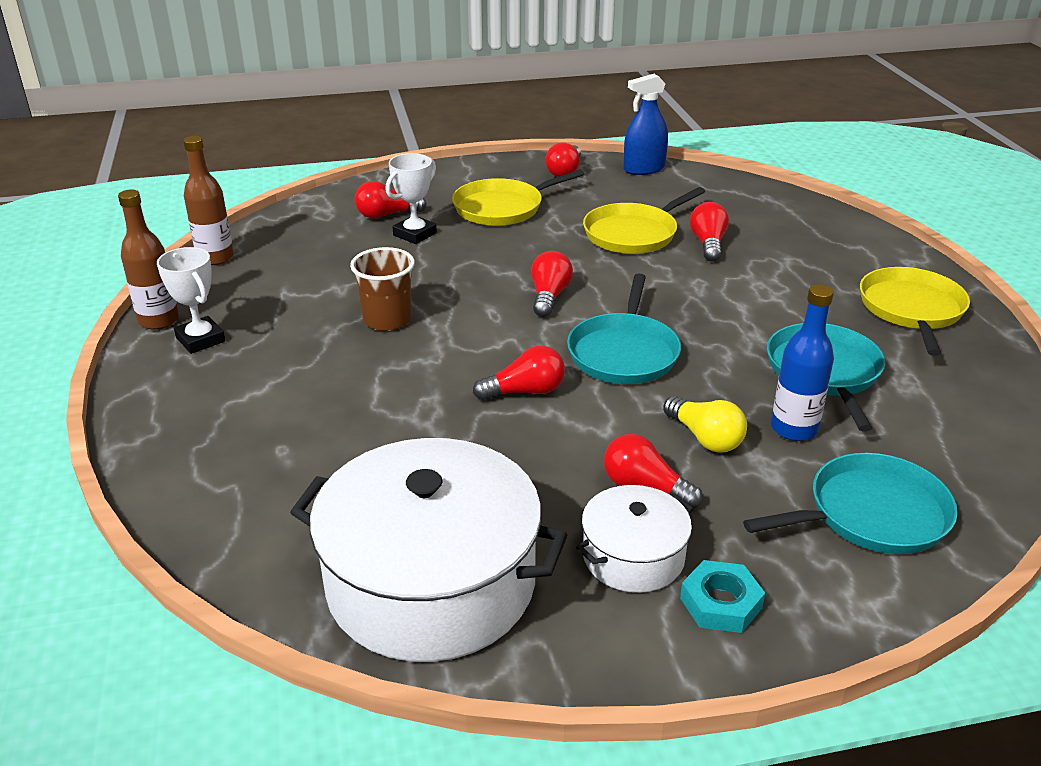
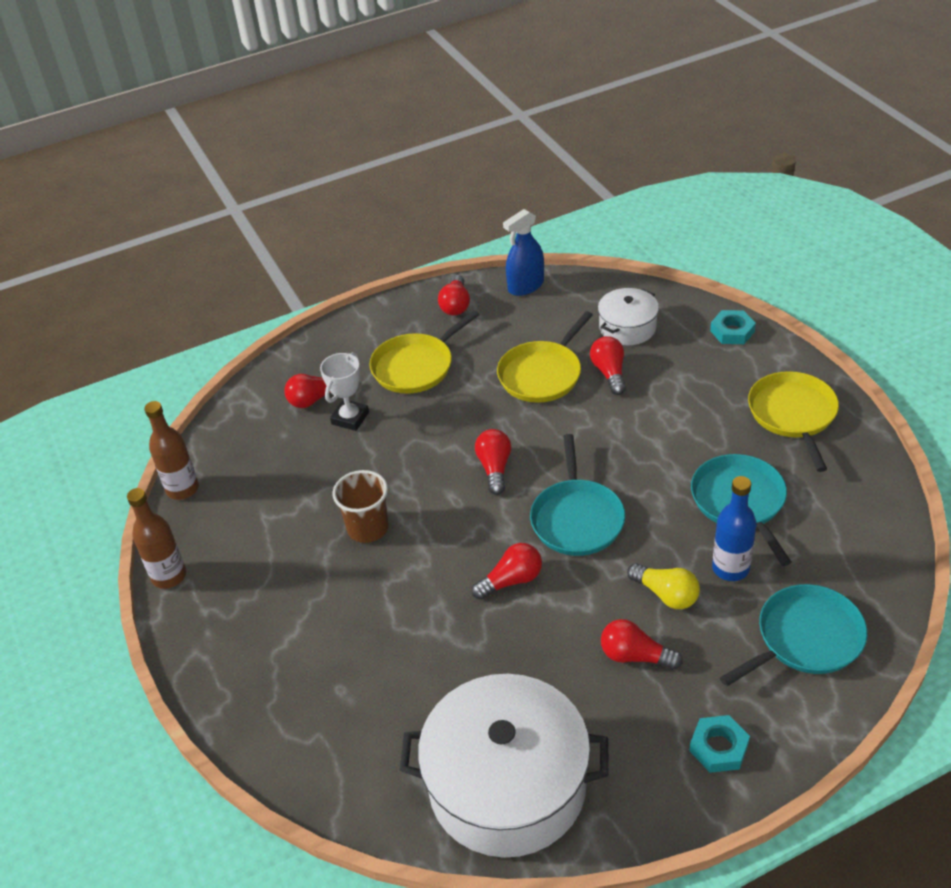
camera: 10 degrees left, 10 degrees up
(200, 340) = (217, 589): white trophy -> none
(633, 556) = (645, 722): white pot -> white pot (627, 327)
(858, 234) = (732, 331): none -> turquoise nut

